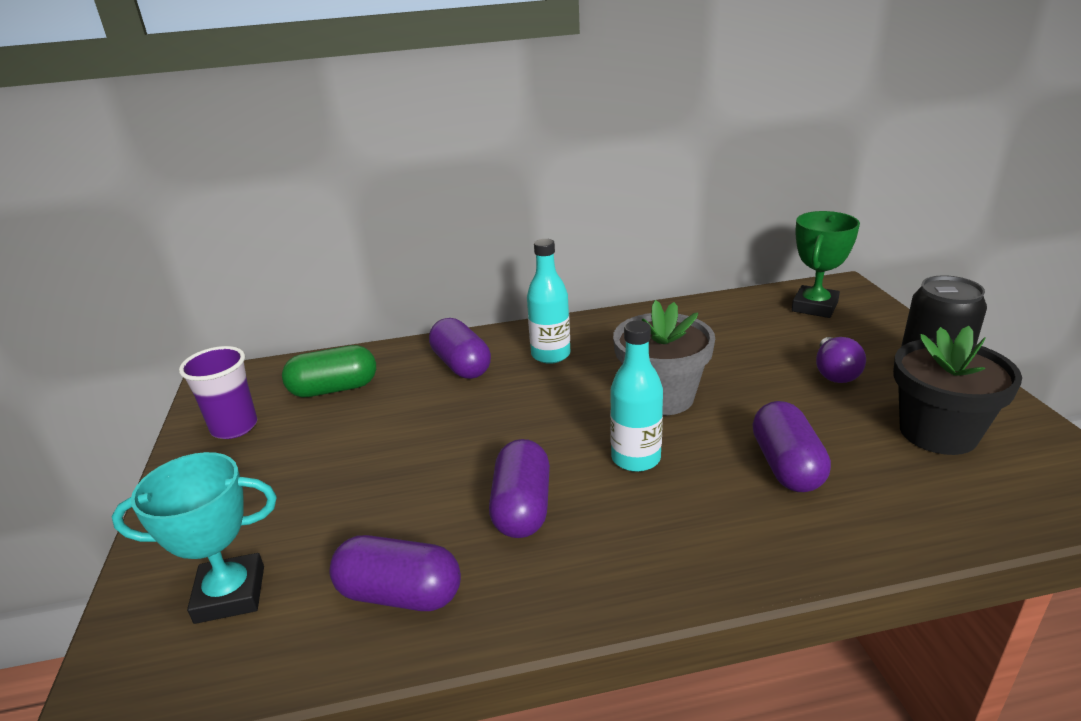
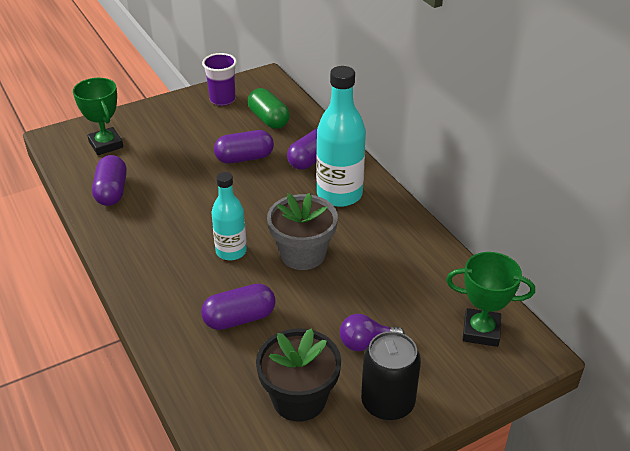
camera: 70 degrees right, 10 degrees up
(230, 594) = (106, 144): turquoise trophy -> green trophy
(522, 507) = (178, 216): purple capsule -> purple capsule (244, 158)
(550, 355) = (339, 194): turquoise bottle -> turquoise bottle, size x1.60

